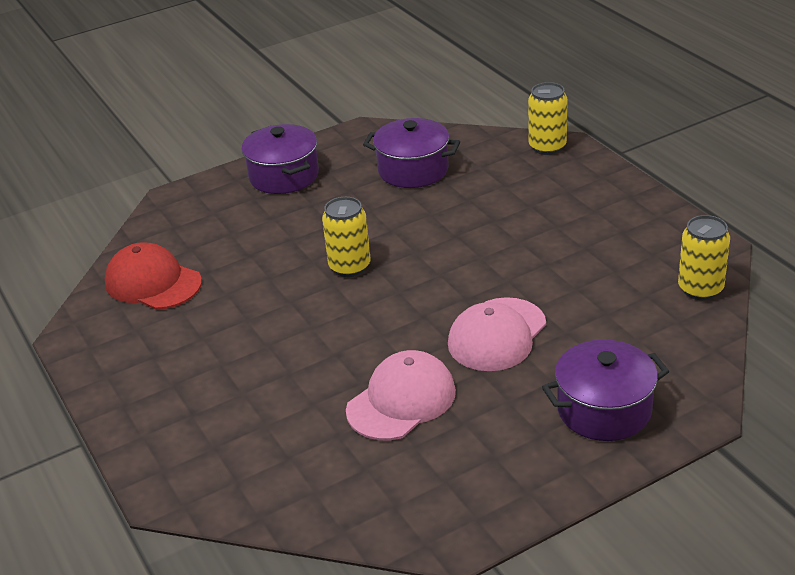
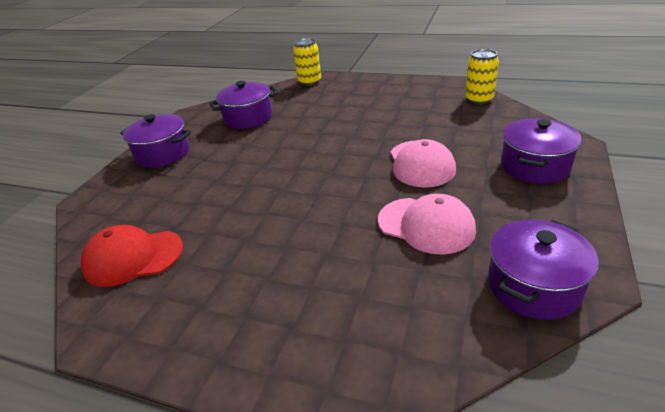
camera: 40 degrees left, 0 degrees up
(350, 267) = (278, 176): yellow can -> none
(401, 400) = (426, 225): pink cap -> pink cap turned 120 degrees clockwise
(401, 507) = (533, 286): none -> purple pot

